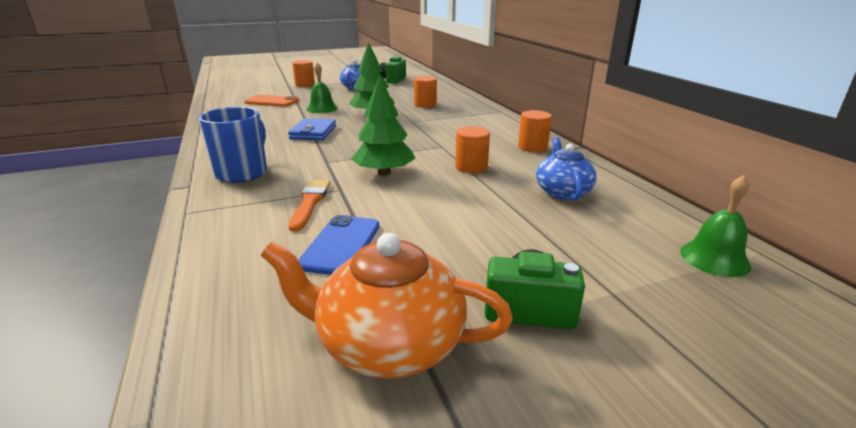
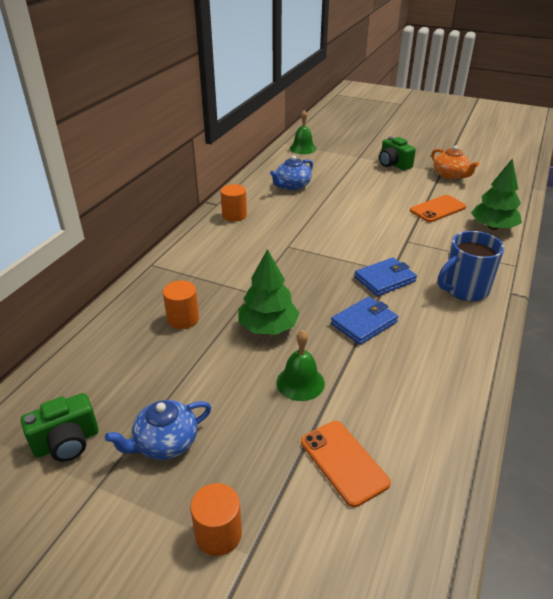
camera: 135 degrees left, 10 degrees up
(310, 203) = (434, 239): orange brush -> none
(326, 155) = (385, 279): none -> blue wallet
(341, 245) = (438, 209): blue phone -> orange phone
(384, 173) = (364, 241): green tree -> green tree (493, 227)
(388, 344) = (450, 175): orange teapot -> orange teapot, size x0.67
(471, 167) = (305, 219): orange cylinder -> none

